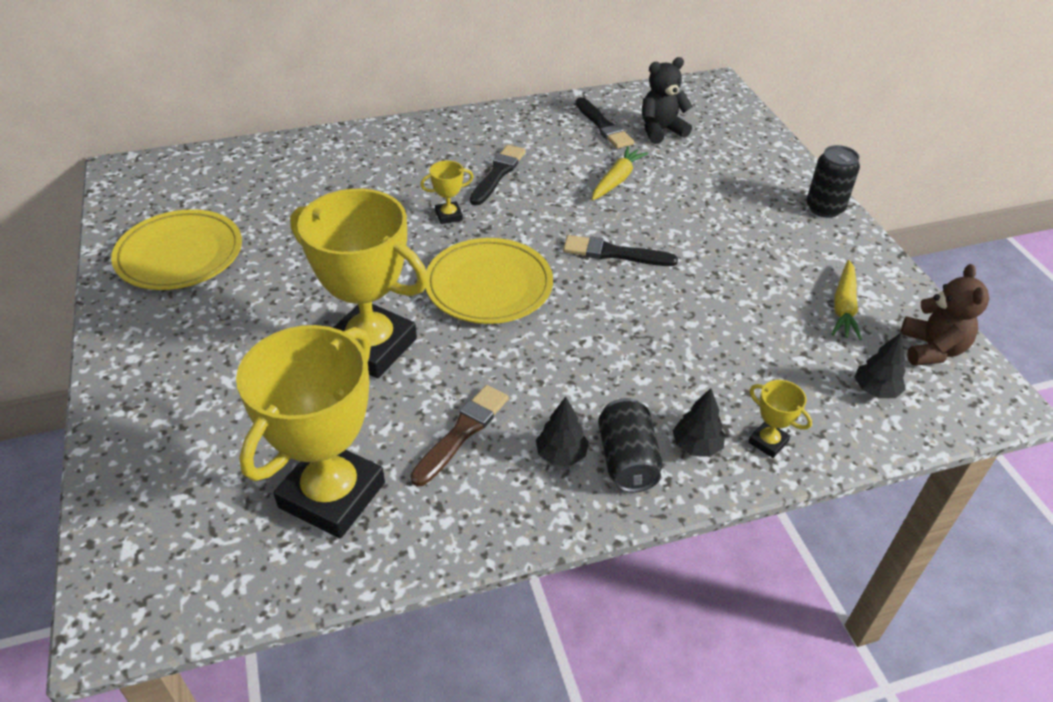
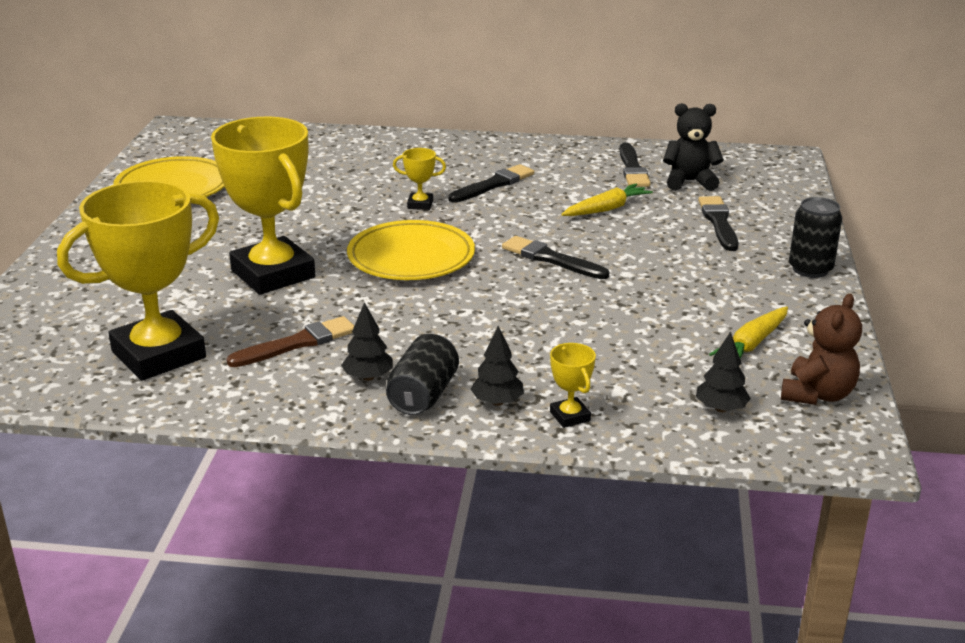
camera: 25 degrees right, 15 degrees down
(717, 173) = (718, 222): none -> black brush

